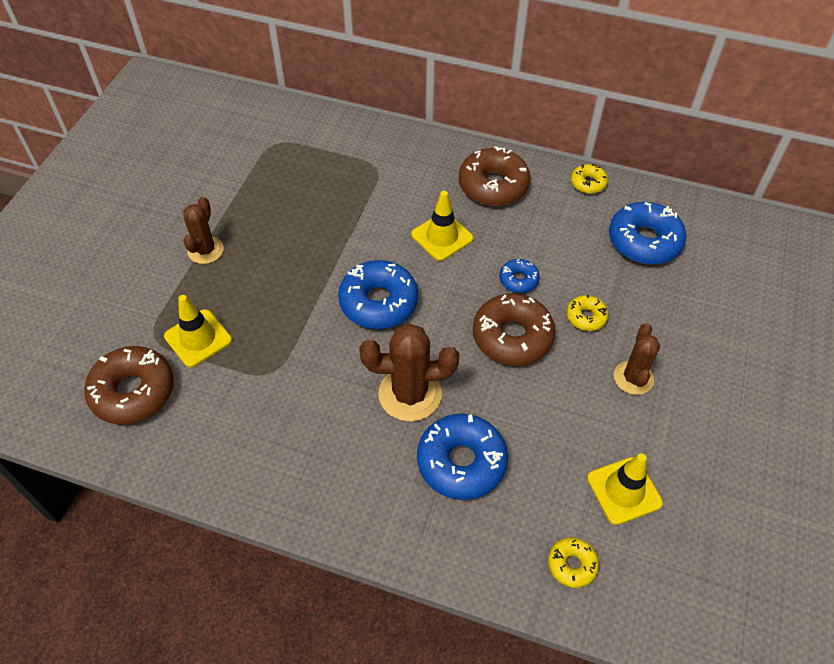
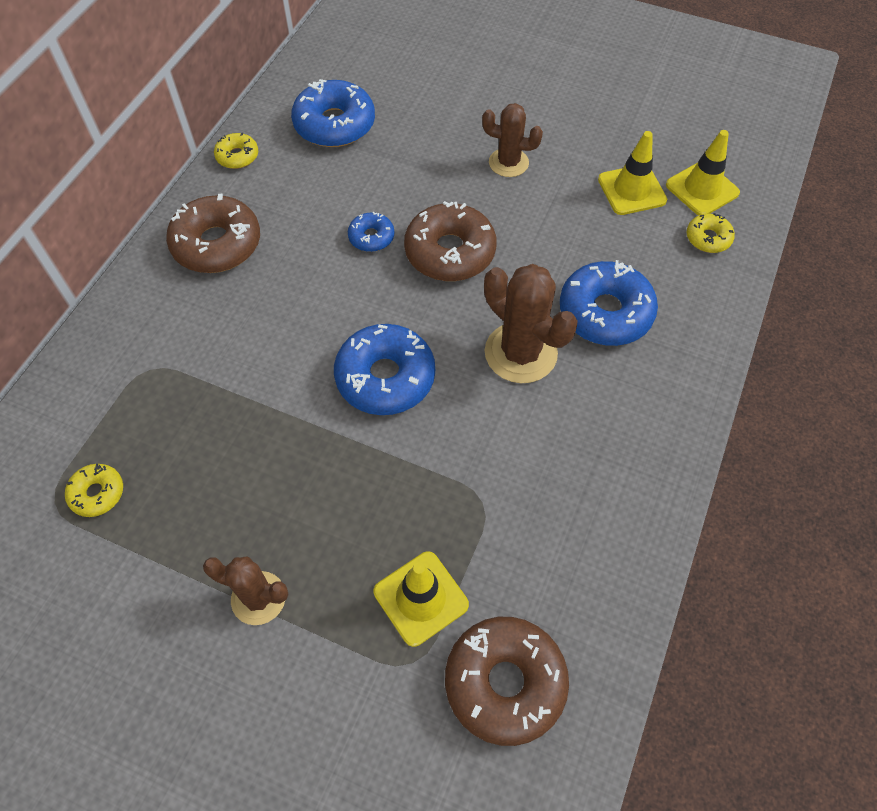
camera: 85 degrees left, 5 degrees up
(410, 394) = (520, 353): brown cactus -> brown cactus turned 45 degrees counterclockwise
(442, 237) = (291, 304): yellow traffic cone -> yellow traffic cone (702, 189)
(586, 317) = (430, 187): yellow donut -> yellow donut (97, 493)

